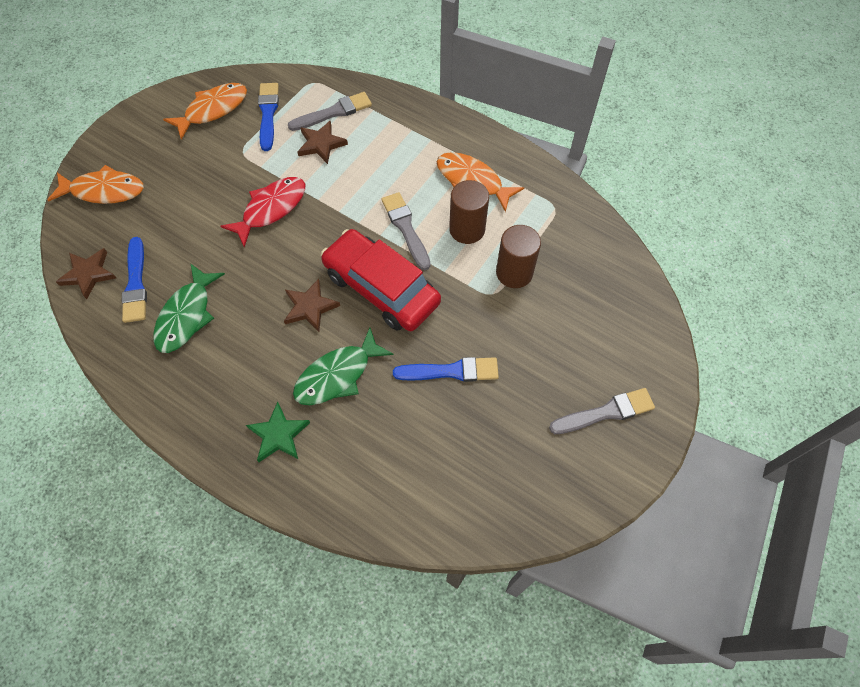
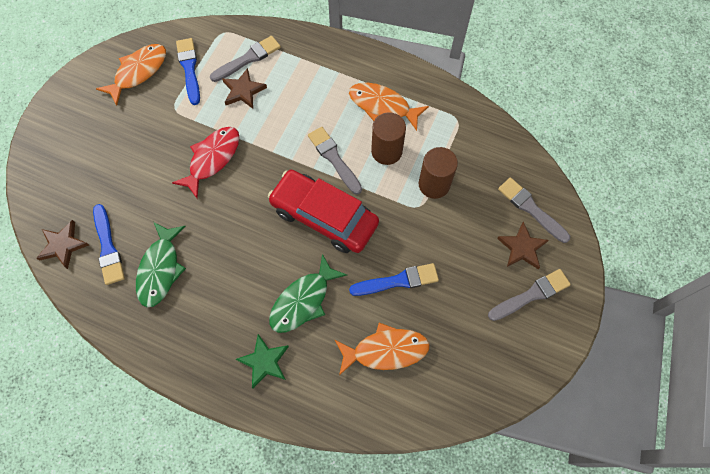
camera: 10 degrees left, 5 degrees up
(104, 191) = (58, 165): orange fish -> orange fish (386, 350)
(310, 307) = (266, 244): brown star -> brown star (522, 248)
(623, 316) = (531, 209): none -> grey brush

